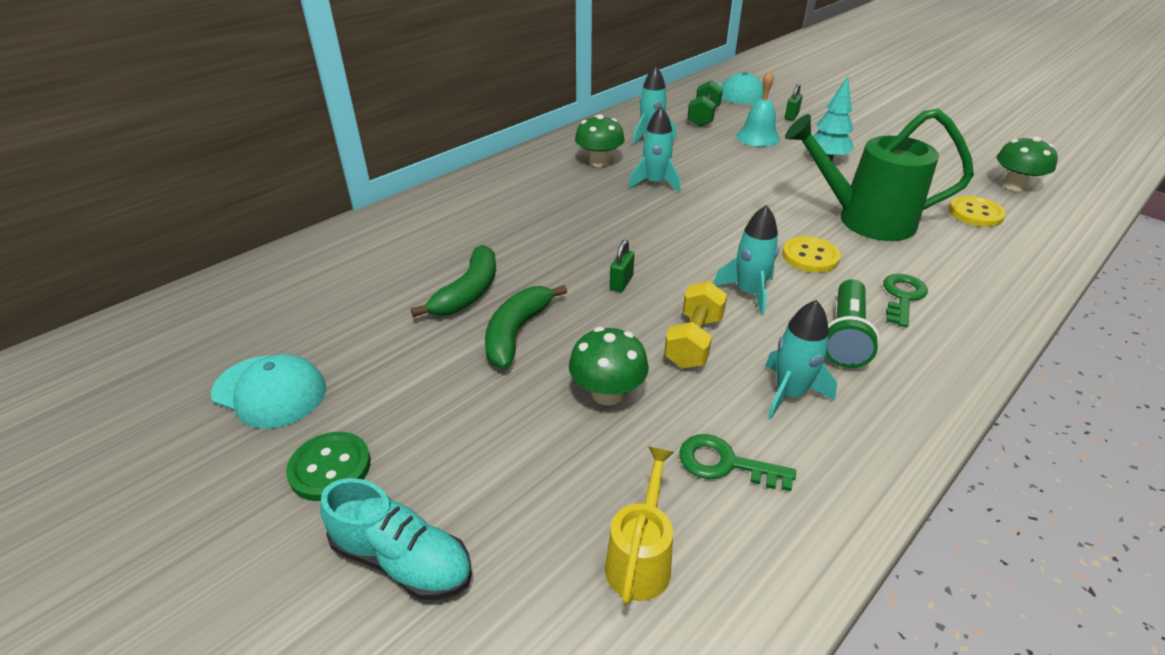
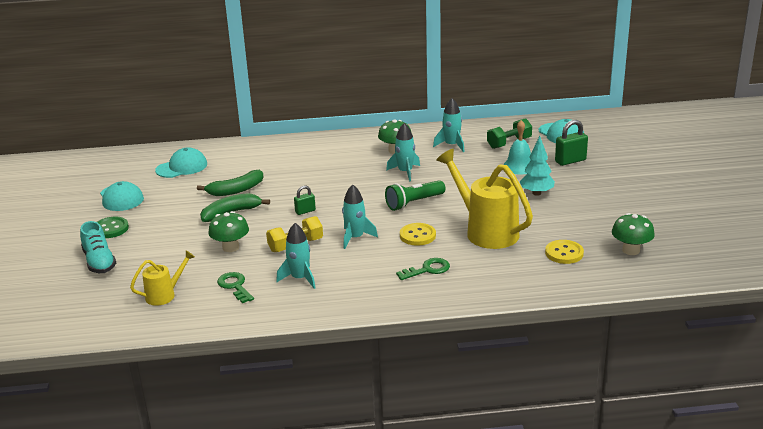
camera: 40 degrees right, 10 degrees down
(319, 290) = (182, 167): none -> turquoise cap
(791, 116) = (570, 161): green padlock -> green padlock, size x1.66
(845, 336) = (365, 271): green flashlight -> green flashlight (414, 203)
(864, 220) = (486, 231): green watering can -> yellow watering can

